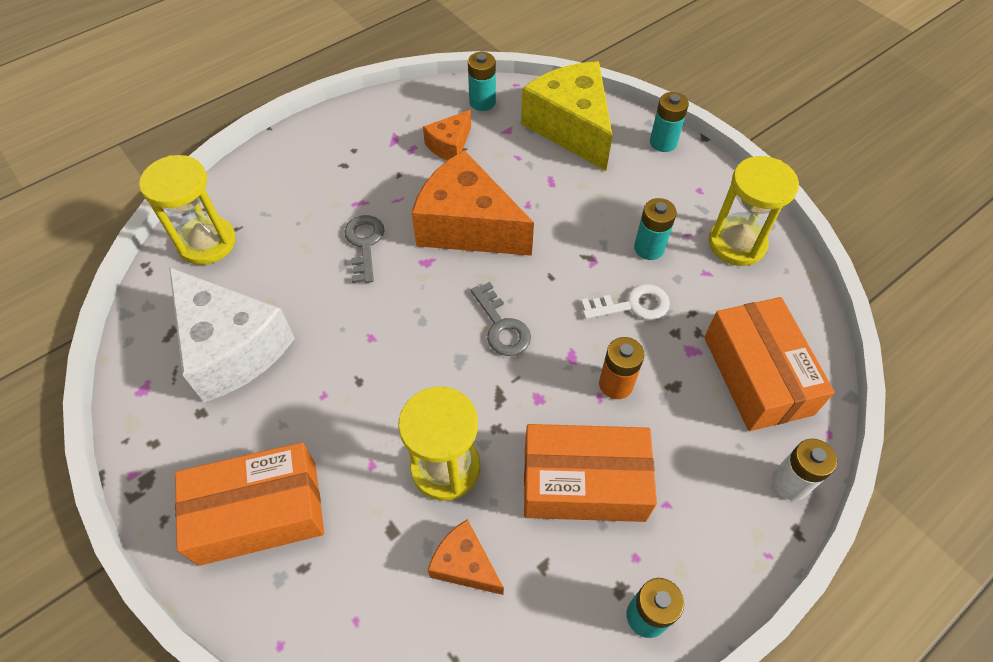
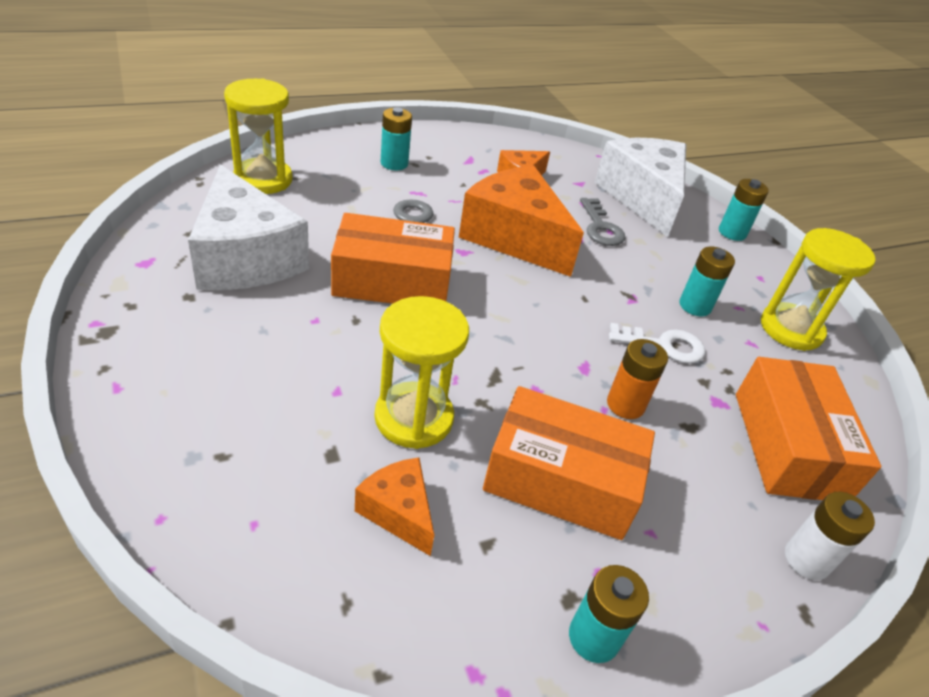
camera: 10 degrees right, 15 degrees down
(259, 512) = (202, 393): orange box -> orange box (392, 281)
(482, 102) = (562, 158): turquoise battery -> turquoise battery (394, 163)
(502, 326) = (520, 321): grey key -> grey key (600, 227)
(571, 127) = (642, 197): yellow cheese -> white cheese

